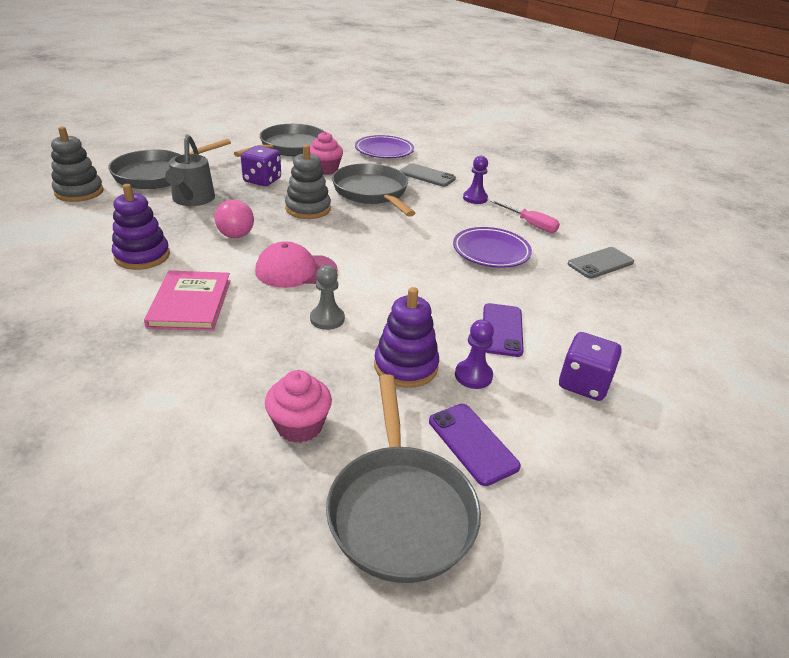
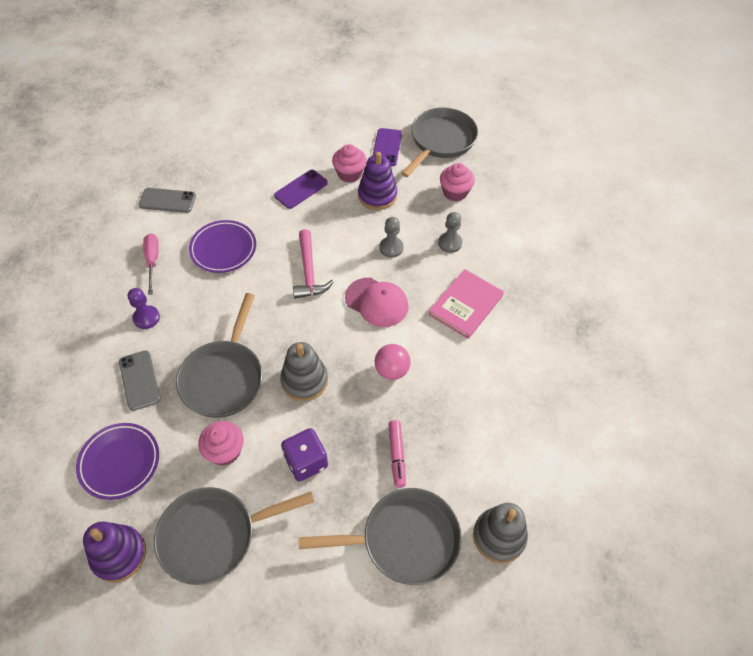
camera: 140 degrees left, 20 degrees up
(142, 256) = (477, 379): purple stacking toy -> purple stacking toy (119, 554)
(192, 200) = (397, 455): grey watering can -> pink marker
(255, 354) = (450, 243): none -> grey pawn
(391, 266) = (309, 272): none -> pink hammer
(473, 376) = (349, 174): purple pawn -> pink cupcake
(583, 384) = (302, 143): purple dice -> none

